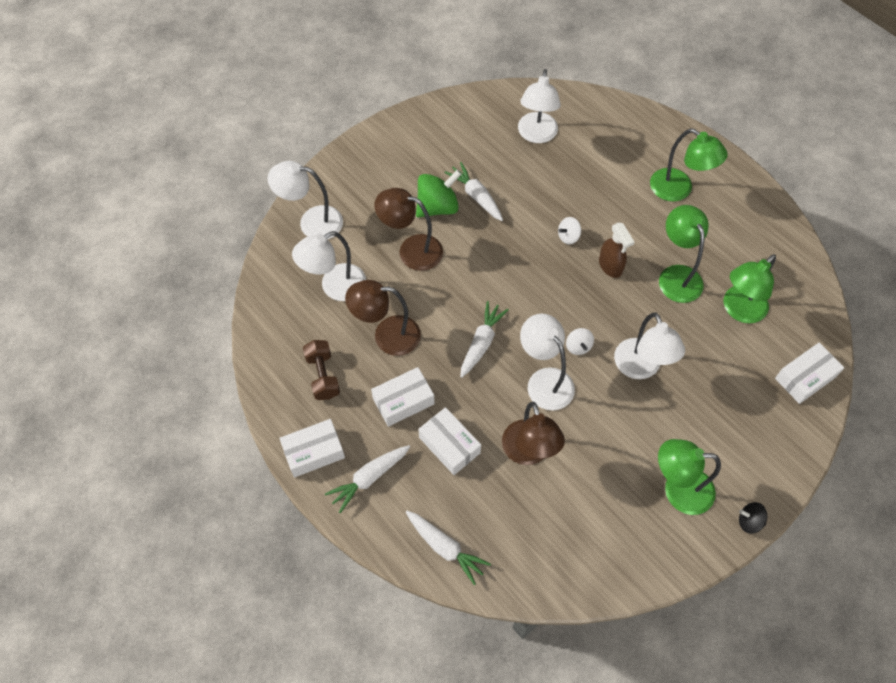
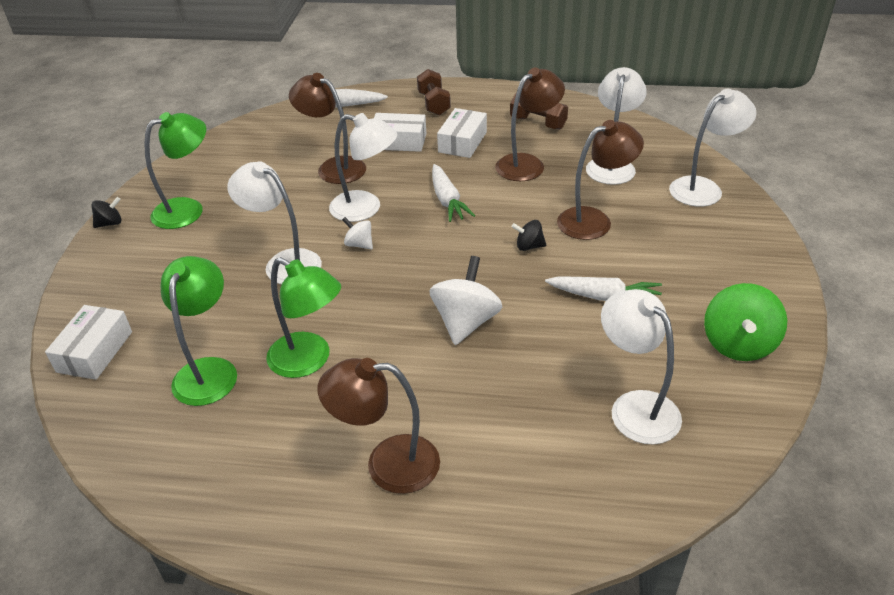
camera: 140 degrees right, 20 degrees down
(314, 452) = (487, 95): white box -> none
(369, 478) = (434, 104): white carrot -> brown dumbbell
(437, 207) = (624, 264): green spinning top -> green spinning top (738, 344)
(475, 261) = (529, 246): none -> black spinning top
(568, 237) = (466, 322): white spinning top -> white spinning top, size x1.91
(610, 266) = (392, 323): brown spray bottle -> none
(678, 190) = (387, 464): green lamp -> brown lamp

